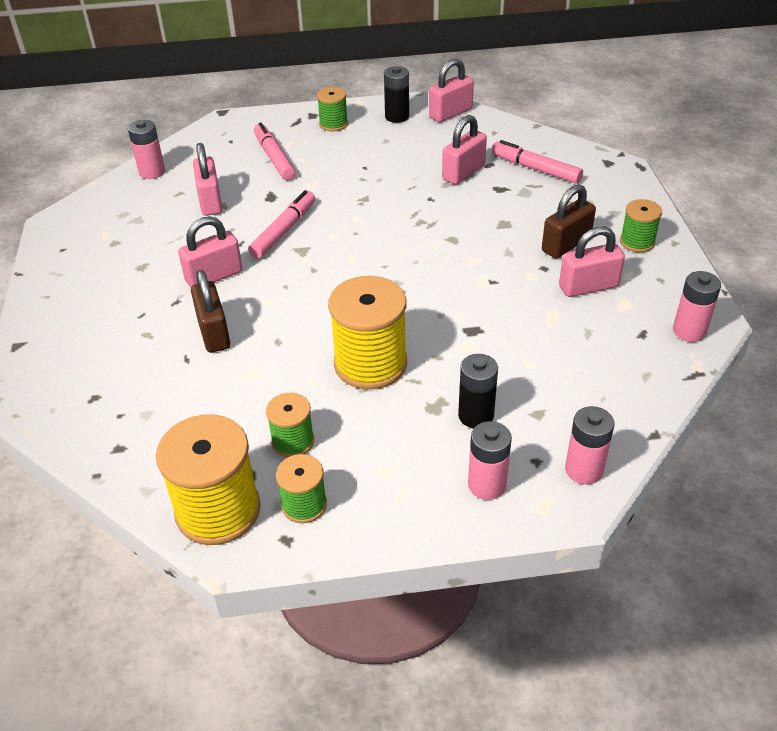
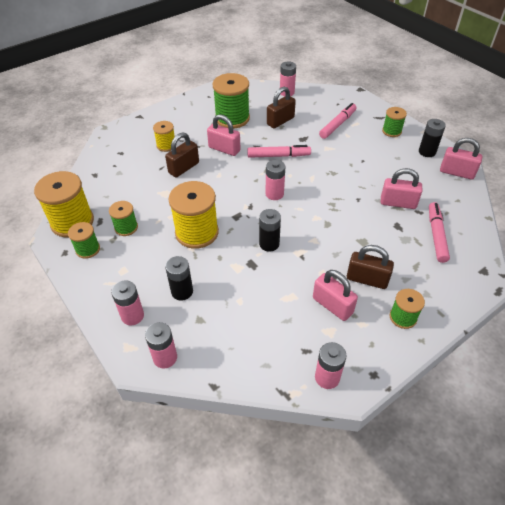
camera: 60 degrees right, 5 degrees up
(136, 335) = (166, 145): none -> yellow spool
(150, 244) = (232, 118): none -> green spool
(210, 201) = (280, 121): pink padlock -> brown padlock
(358, 262) = (274, 194): none -> pink battery
(449, 301) = (269, 244): none -> black battery

